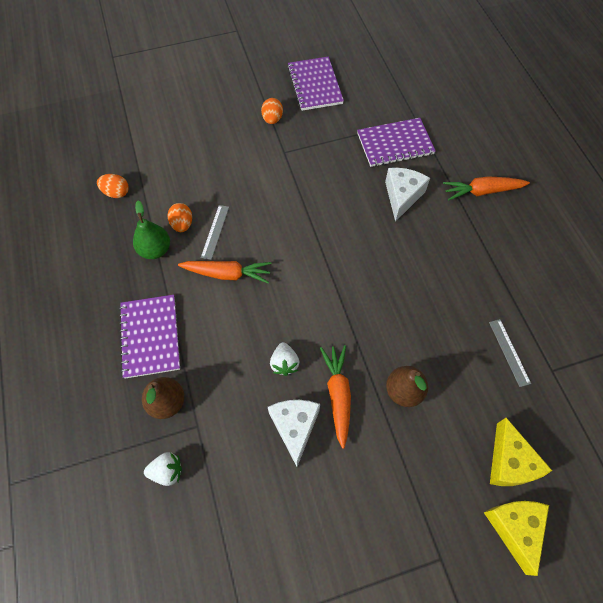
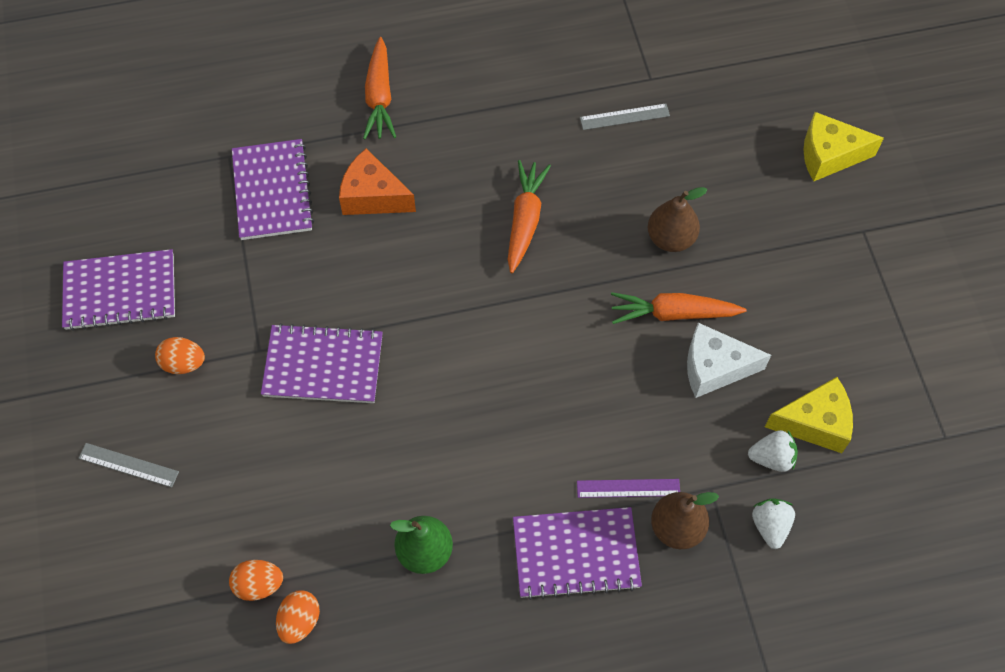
camera: 85 degrees left, 0 degrees up
(182, 224) = (381, 510): orange egg -> orange egg (259, 585)
(196, 368) = (628, 488): none -> purple ruler
(215, 231) = (401, 460): grey ruler -> grey ruler (128, 465)
(227, 274) = (480, 444): orange carrot -> orange carrot (525, 220)
(276, 184) = (323, 366): none -> purple notebook
(284, 363) = (627, 374): white strawberry -> white strawberry (772, 458)
(402, 196) = (373, 196): white cheese -> orange cheese
(509, 462) = (759, 145): yellow cheese -> yellow cheese (814, 423)

